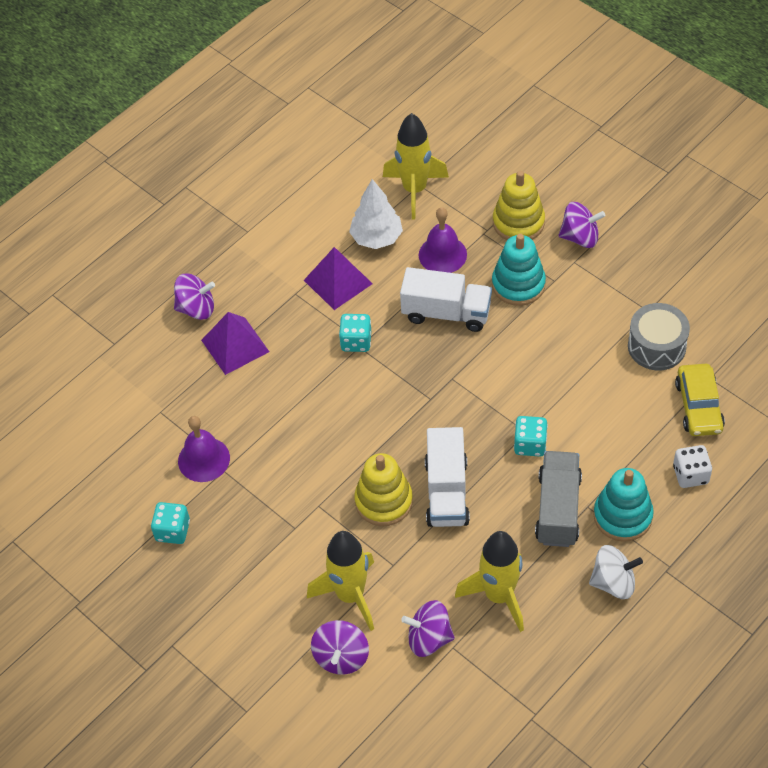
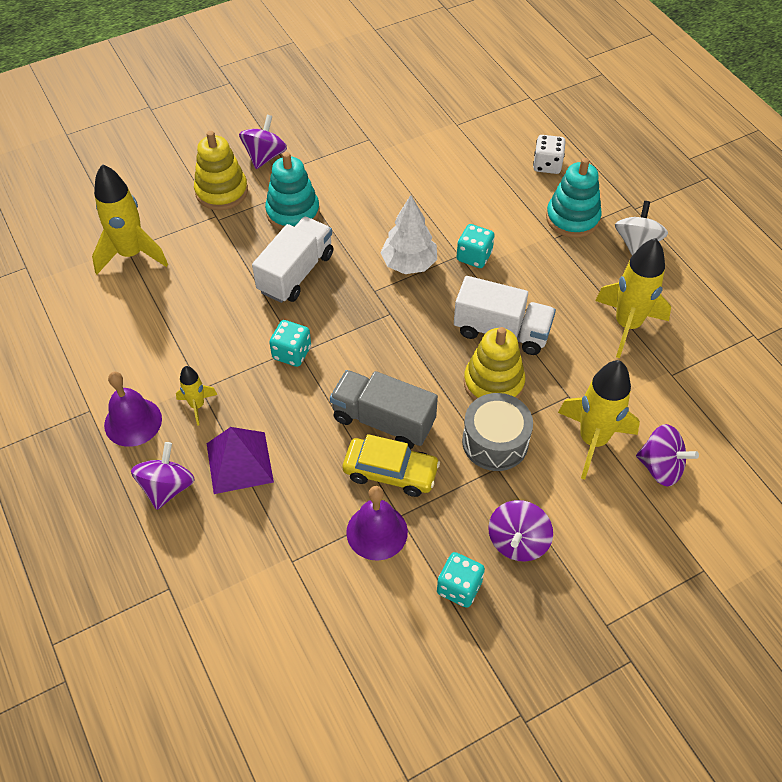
camera: 75 degrees left, 0 degrees up
(277, 297) = (197, 406): none -> yellow rocket
(338, 282) = (208, 348): purple pyramid -> none
(376, 238) = (172, 301): white tree -> white tree (409, 264)
(429, 638) = (658, 390): purple spinning top -> purple spinning top (517, 541)
(442, 254) = (224, 256): purple bell -> purple bell (133, 422)
(558, 509) = (550, 258): grey truck -> grey truck (383, 421)
(656, 346) = (409, 145): grey drum -> grey drum (495, 442)
(698, 406) = (482, 139): yellow car -> yellow car (390, 472)

